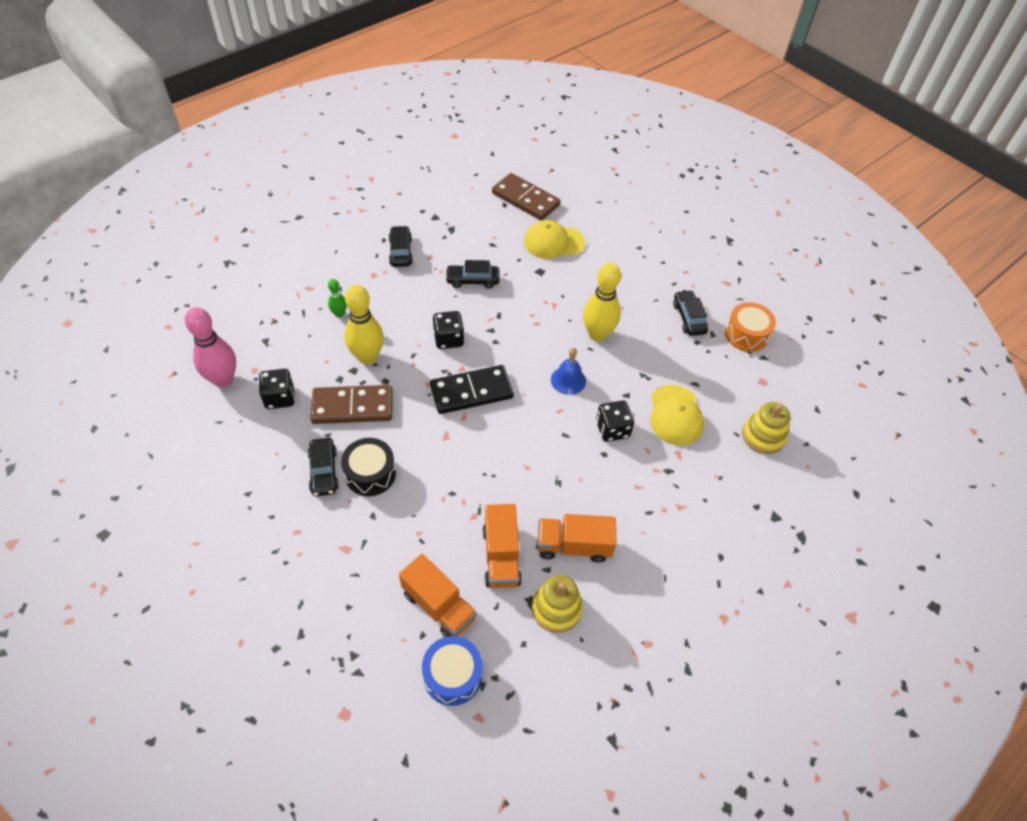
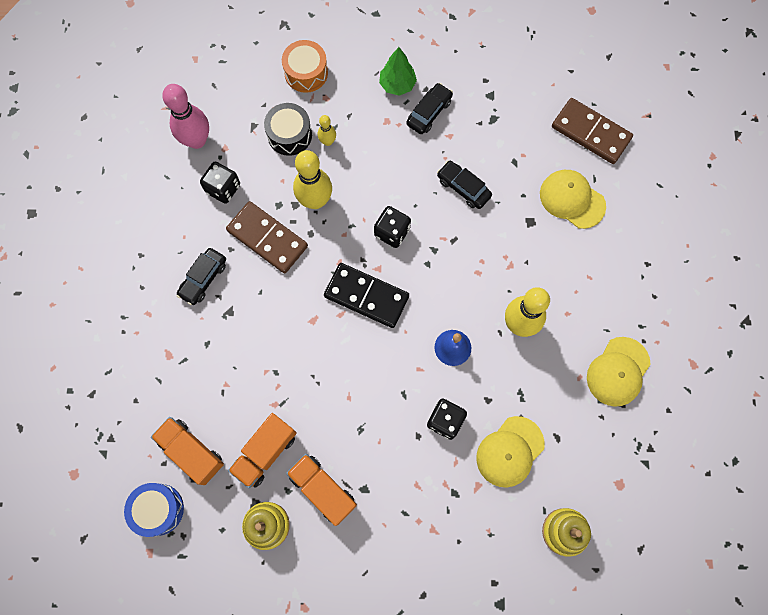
camera: 45 degrees right, 20 degrees up
(339, 314) = (328, 141): green bowling pin -> yellow bowling pin
(359, 249) = (397, 85): none -> green tree
(370, 474) = (233, 307): black drum -> black drum (289, 135)
(438, 606) = (192, 452): orange truck -> orange truck turned 135 degrees clockwise
(525, 199) = (590, 133): brown domino -> brown domino turned 45 degrees counterclockwise
(689, 318) = (618, 371): black car -> yellow cap
(746, 334) = (654, 429): orange drum -> orange drum (306, 73)

